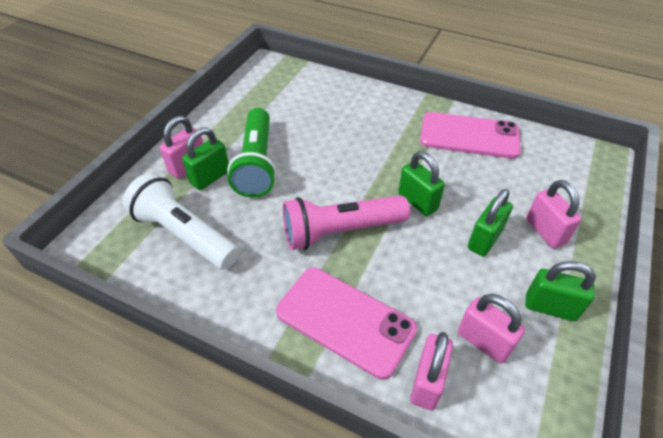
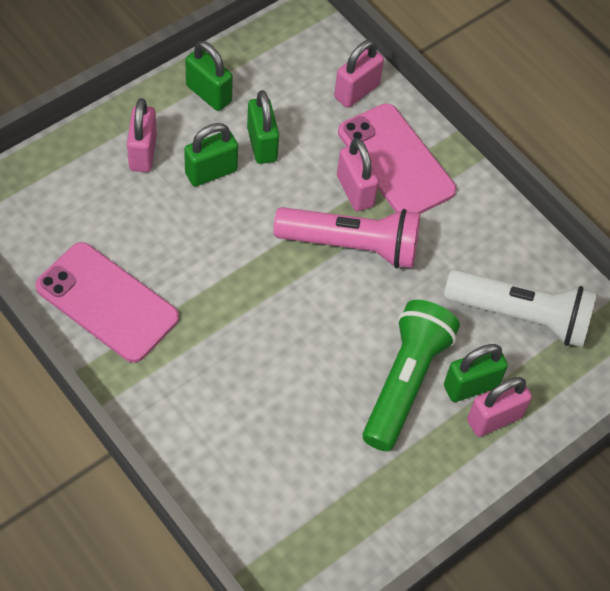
camera: 160 degrees left, 10 degrees up
(184, 234) = (521, 316): white flashlight -> white flashlight turned 45 degrees counterclockwise
(417, 202) = (245, 242): green padlock -> green padlock (262, 144)
(483, 341) = (289, 96): pink padlock -> pink padlock (355, 191)

